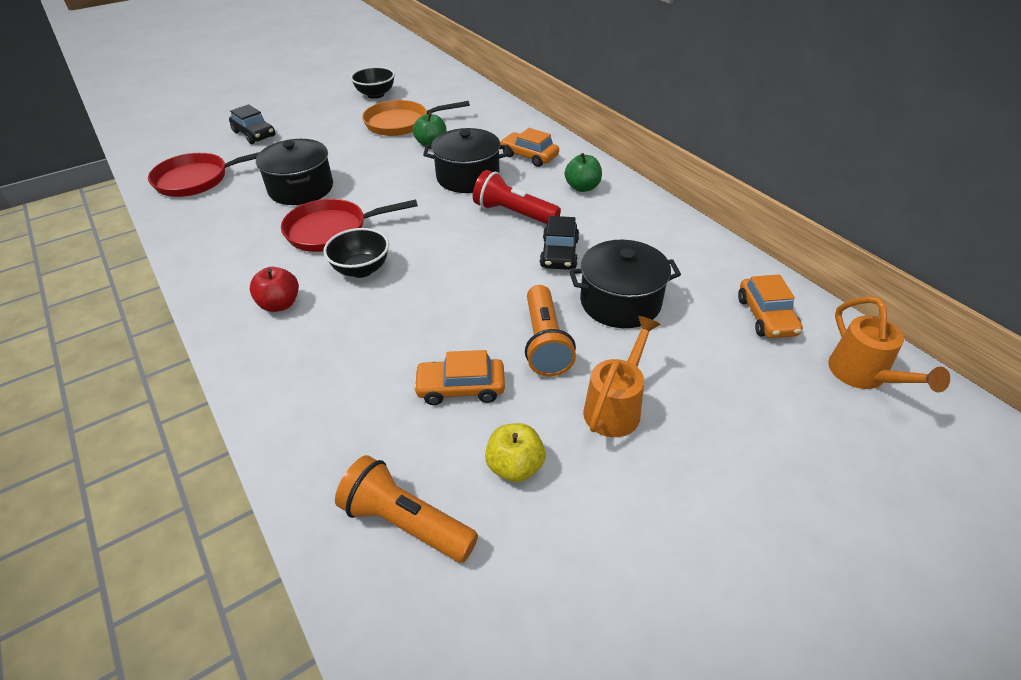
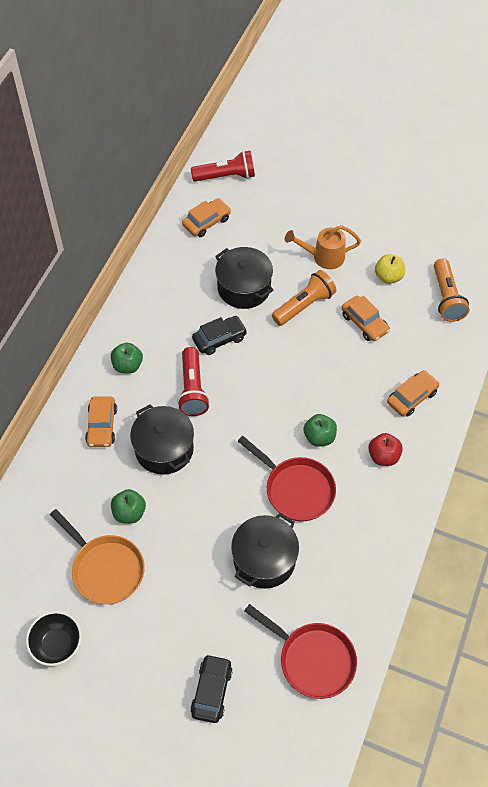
camera: 125 degrees left, 15 degrees up
(310, 370) = (412, 397): none -> orange car
(361, 269) = (319, 437): black bowl -> green apple
(863, 376) = (226, 176): orange watering can -> red flashlight

